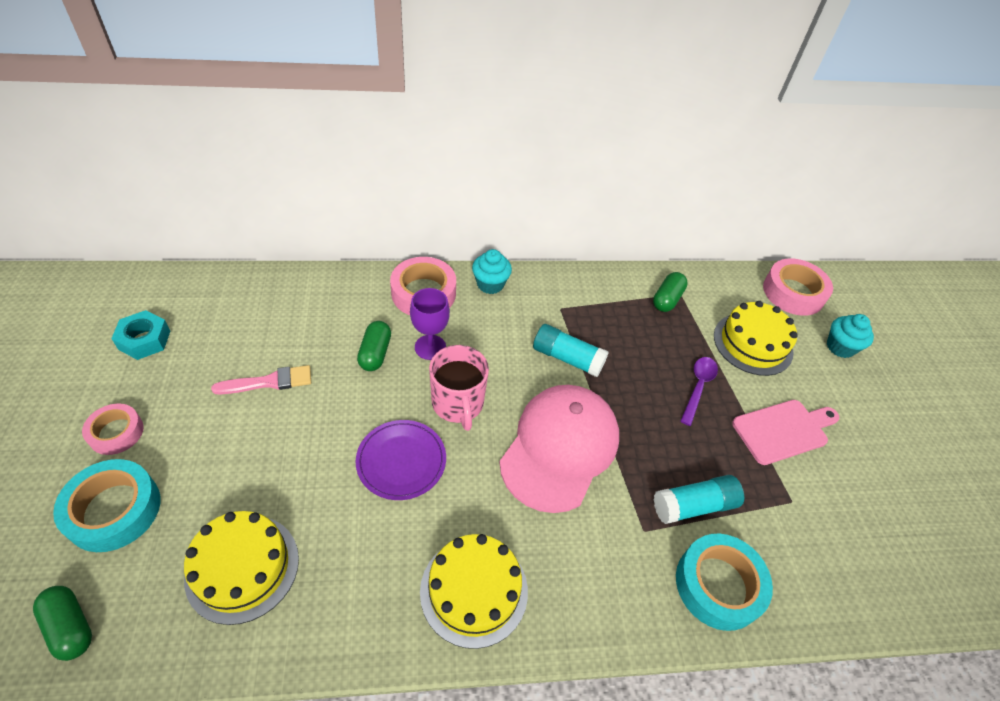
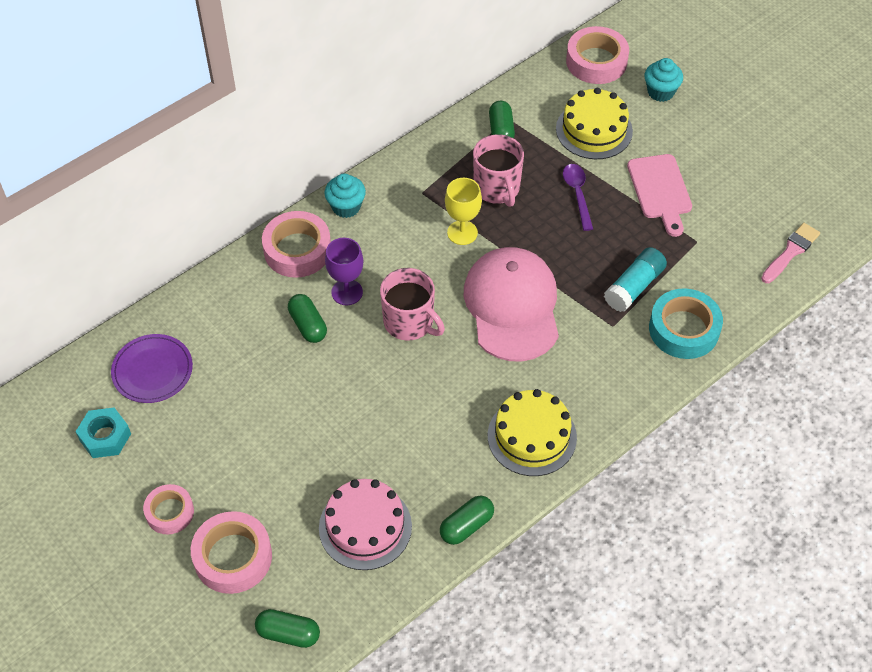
camera: 30 degrees left, 5 degrees up
(114, 510) = (233, 557): turquoise tape -> pink tape
(242, 567) = (365, 527): yellow cake -> pink cake
(269, 382) = (246, 401): pink brush -> pink brush (791, 252)
(329, 641) = (466, 526): none -> green capsule
(401, 461) = (406, 390): purple plate -> purple plate (152, 370)
(567, 358) = (462, 232): turquoise glue stick -> yellow goblet
(627, 341) = (497, 188): none -> pink mug
(783, 430) = (660, 190): pink cutting board -> pink cutting board turned 135 degrees clockwise

